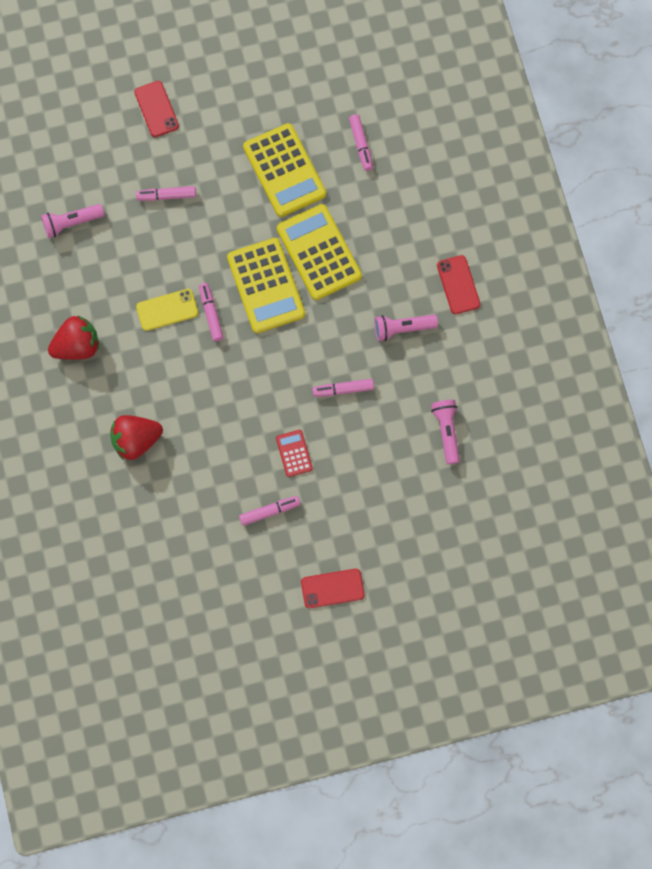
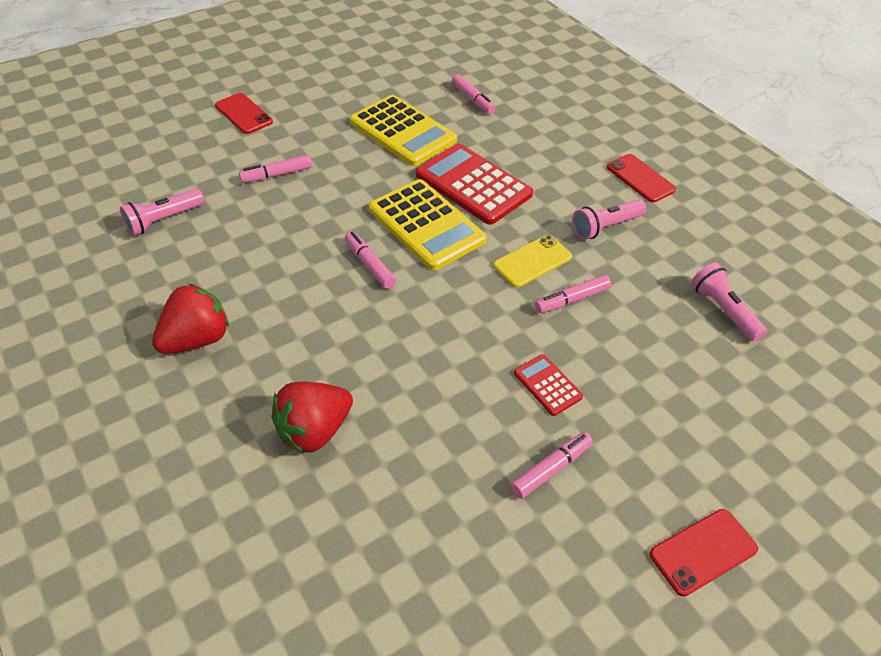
camera: 20 degrees left, 25 degrees down
(167, 310) = (311, 273): yellow phone -> yellow phone (532, 261)
(319, 252) = (473, 185): yellow calculator -> red calculator

